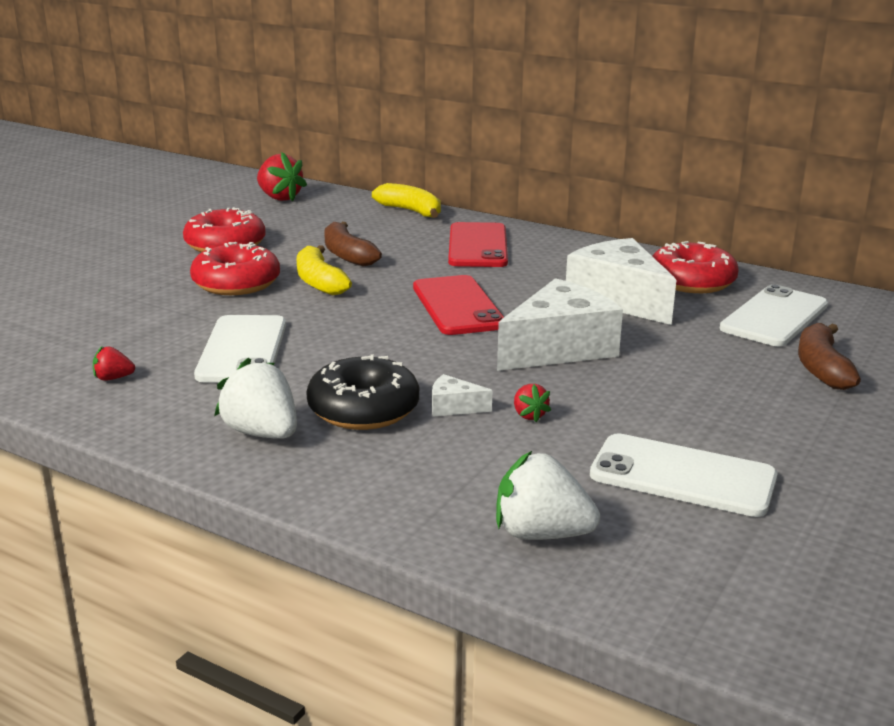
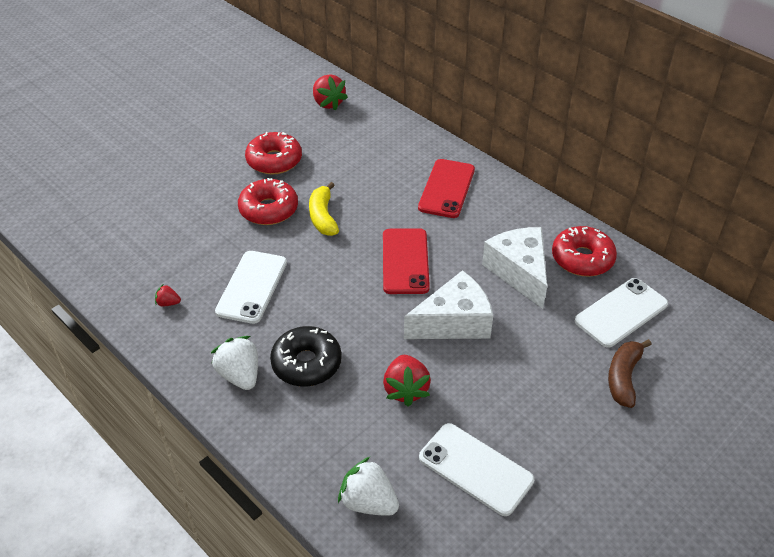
camera: 15 degrees right, 20 degrees up
(347, 255) = (352, 186): brown banana -> none
(411, 211) = (415, 135): yellow banana -> none
(453, 407) = (362, 372): white cheese -> none
(529, 415) = (406, 390): red strawberry -> red strawberry, size x1.99

